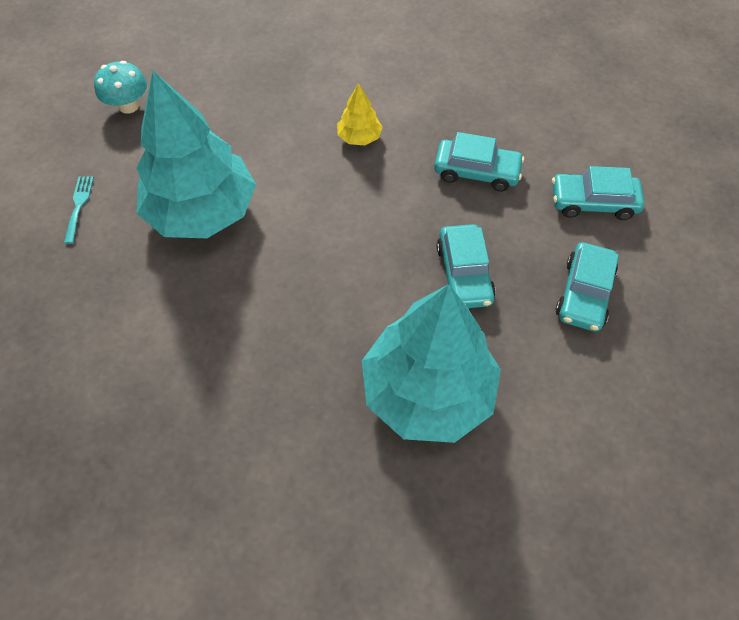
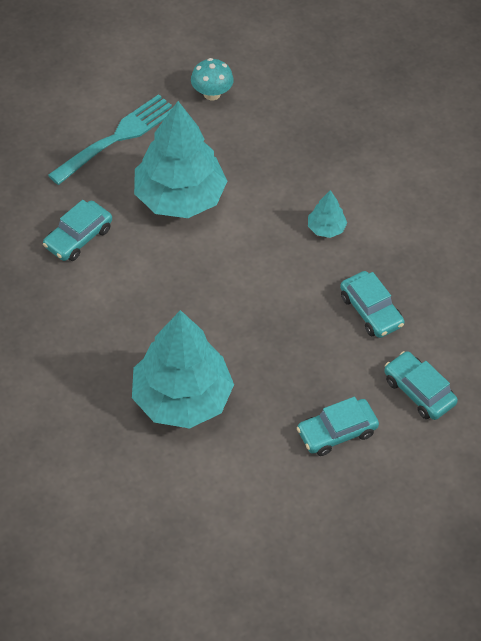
camera: 45 degrees right, 5 degrees down
(79, 206) = (117, 138): turquoise fork -> turquoise fork, size x2.29
(359, 137) = (326, 228): yellow tree -> turquoise tree
(464, 274) = (282, 360): turquoise car -> turquoise car (78, 237)

